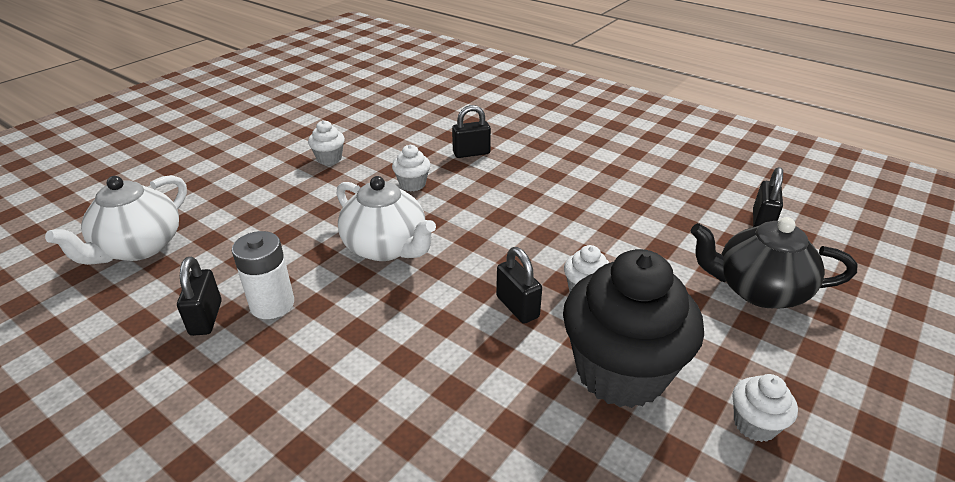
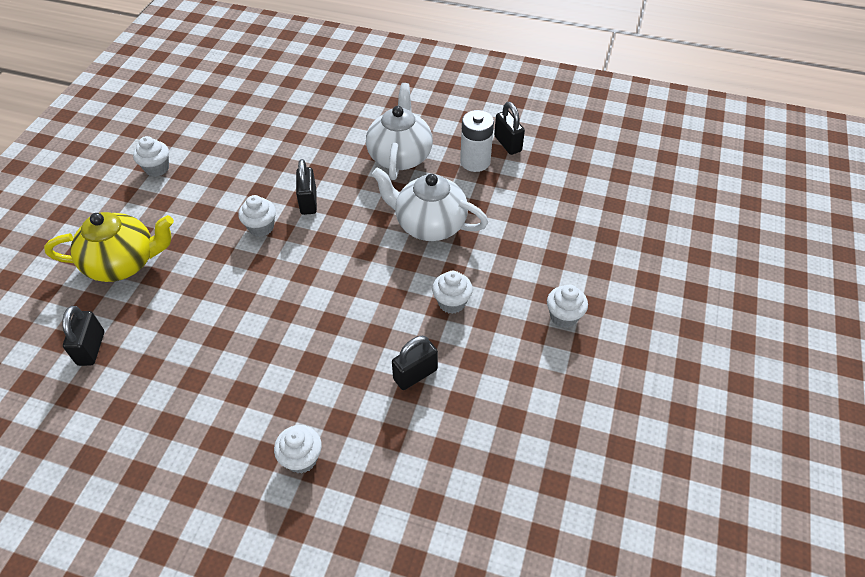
camera: 160 degrees right, 15 degrees up
(139, 247) = (613, 175): white teapot -> white teapot (400, 156)
(517, 307) = (308, 202): black padlock -> black padlock turned 45 degrees clockwise
(571, 134) = (301, 458): none -> white cupcake
(620, 372) = (233, 177): black cupcake -> none
(758, 290) = (123, 263): black teapot -> yellow teapot

